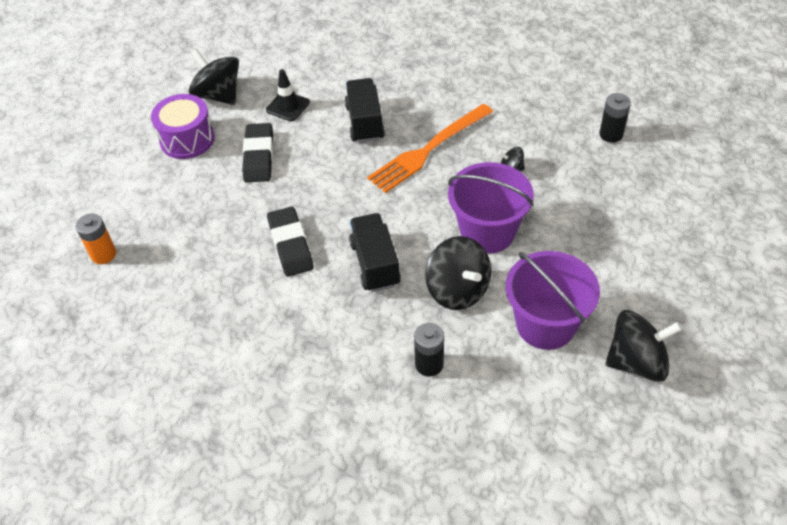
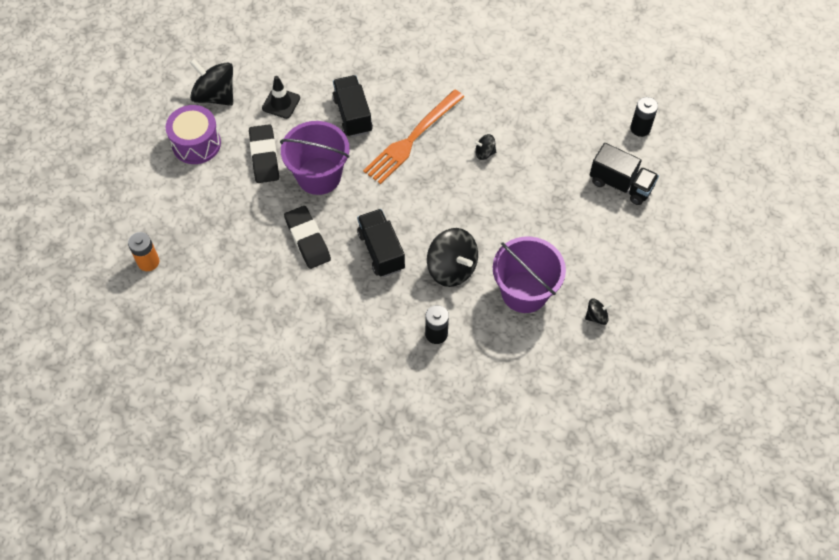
camera: 10 degrees left, 10 degrees up
(487, 232) = (470, 214): purple bucket -> purple bucket (319, 176)
(611, 134) = (566, 112): black battery -> black battery (640, 128)
(636, 362) = (596, 316): black spinning top -> black spinning top, size x0.49
(673, 213) = (621, 184): none -> black truck

